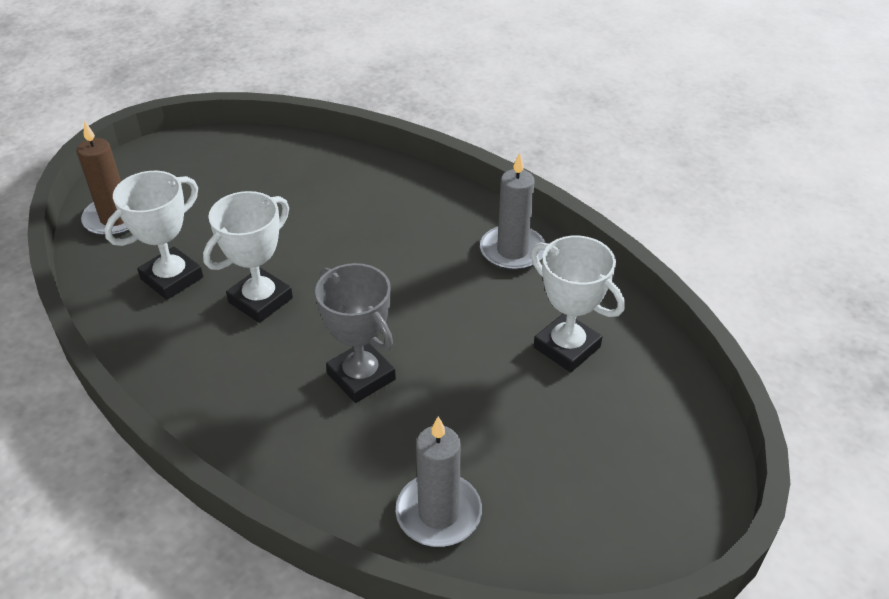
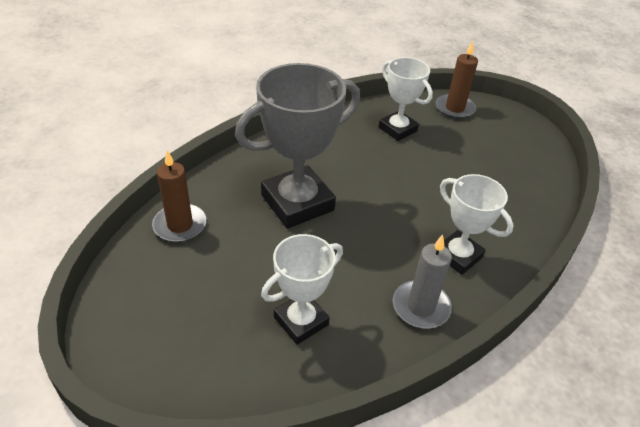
camera: 95 degrees right, 0 degrees up
(260, 300) = (374, 163): white trophy -> white trophy (458, 256)
(361, 376) = (297, 203): grey trophy -> grey trophy, size x1.66
(438, 513) = (180, 225): grey candle -> brown candle

